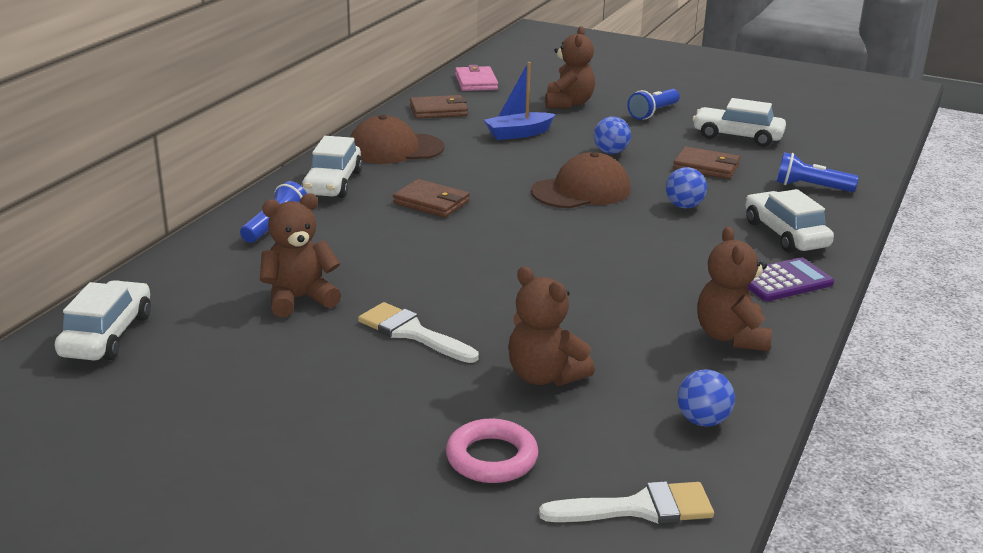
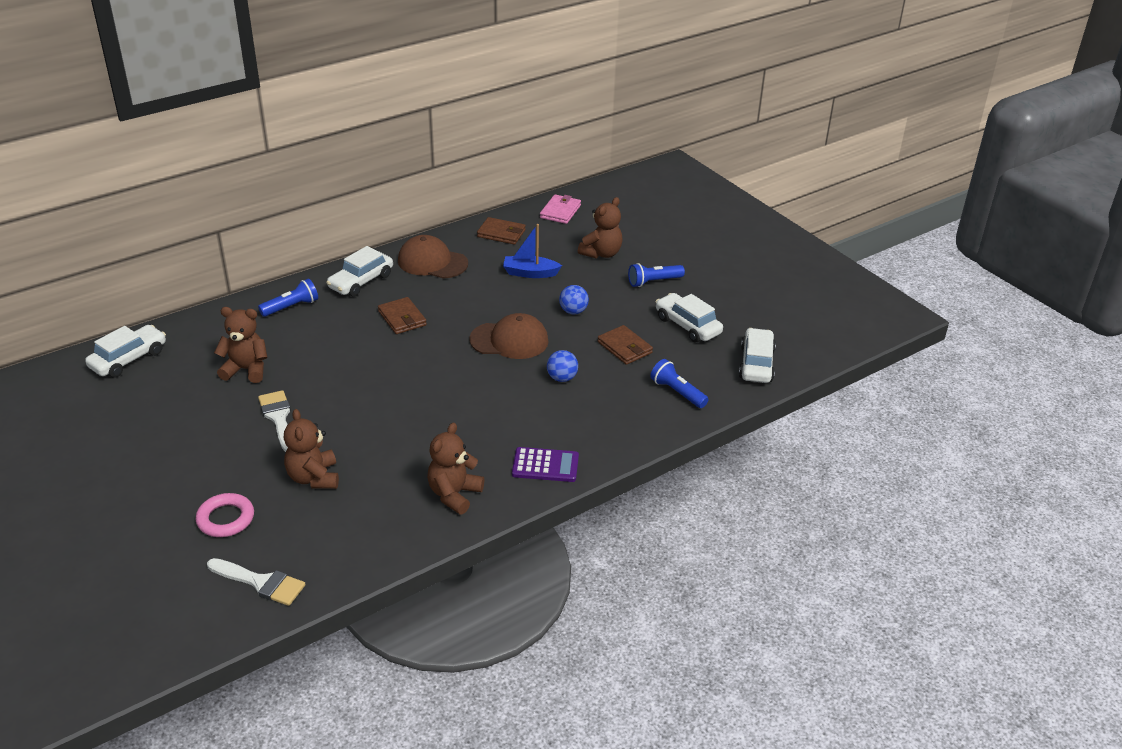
camera: 30 degrees right, 10 degrees up
(703, 421) = (362, 545): blue ball -> none
(785, 234) = (600, 428): white car -> white car (756, 364)

